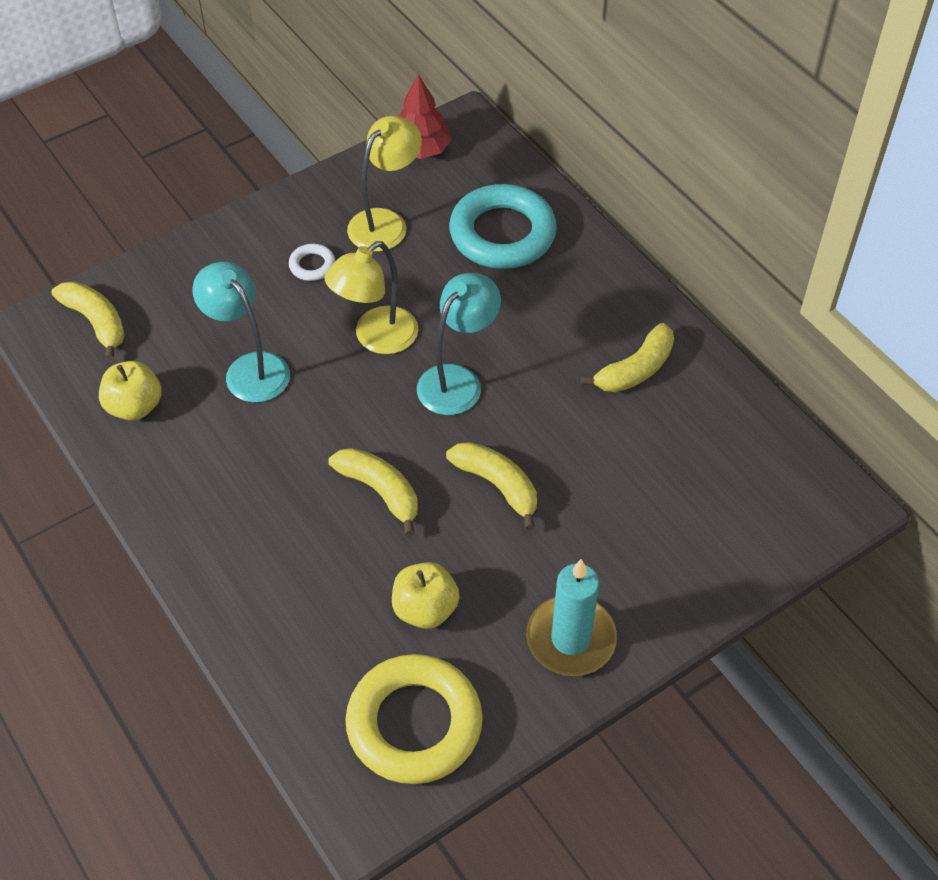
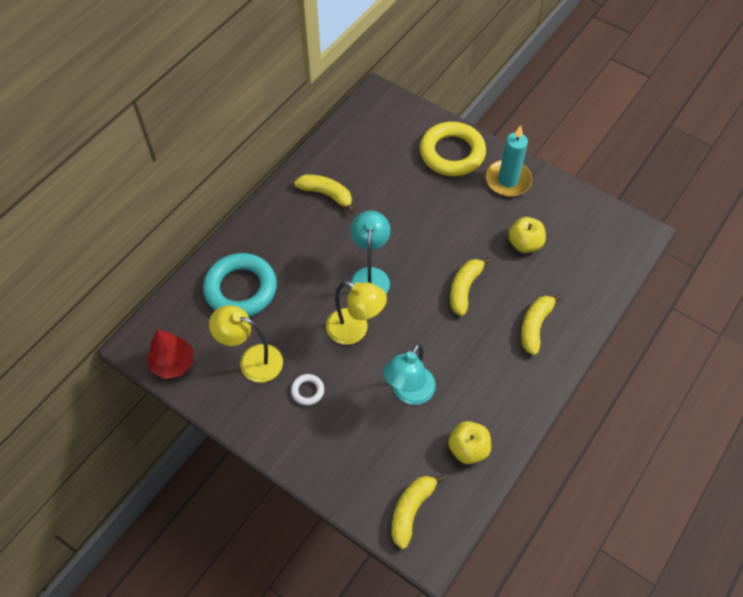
camera: 110 degrees left, 5 degrees up
(414, 724) = (587, 228): yellow ring -> yellow ring (452, 153)
(457, 380) = (370, 276): turquoise lamp -> turquoise lamp turned 75 degrees clockwise
(497, 485) = (434, 235): yellow banana -> yellow banana (535, 326)

